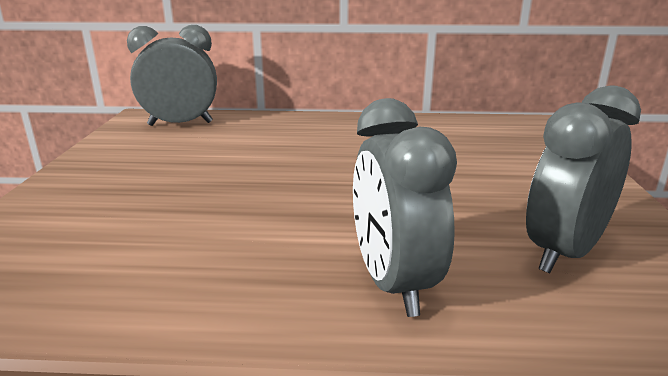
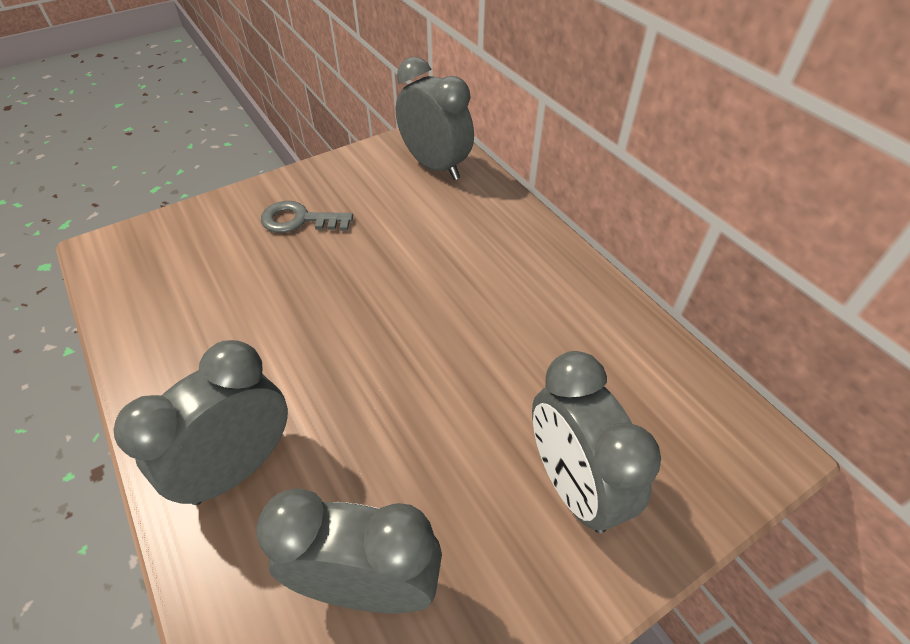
camera: 55 degrees right, 25 degrees up
(128, 182) = (299, 220): none -> grey key
(527, 167) = (573, 485): none -> grey clock

